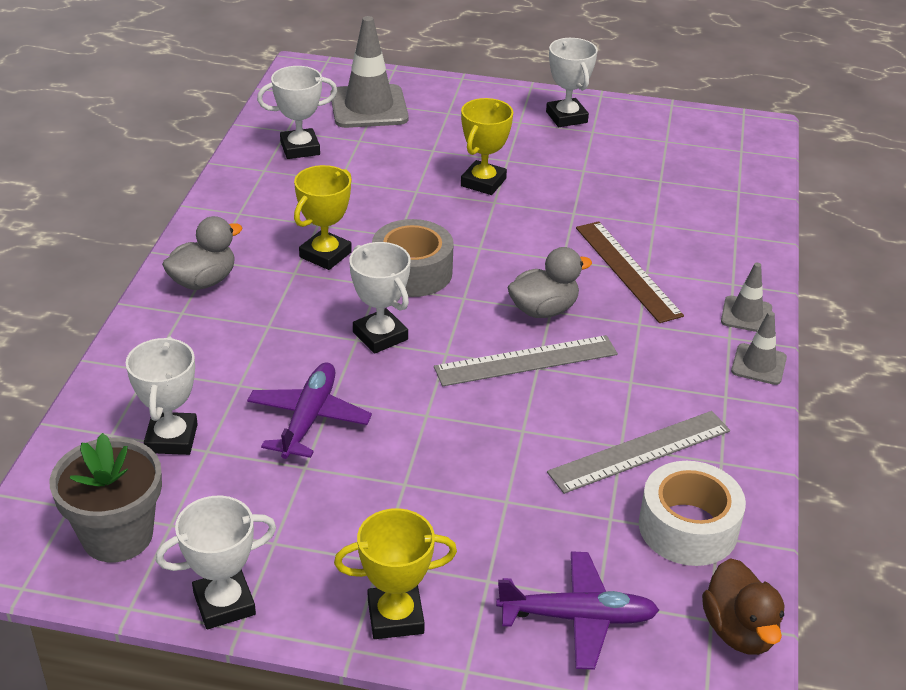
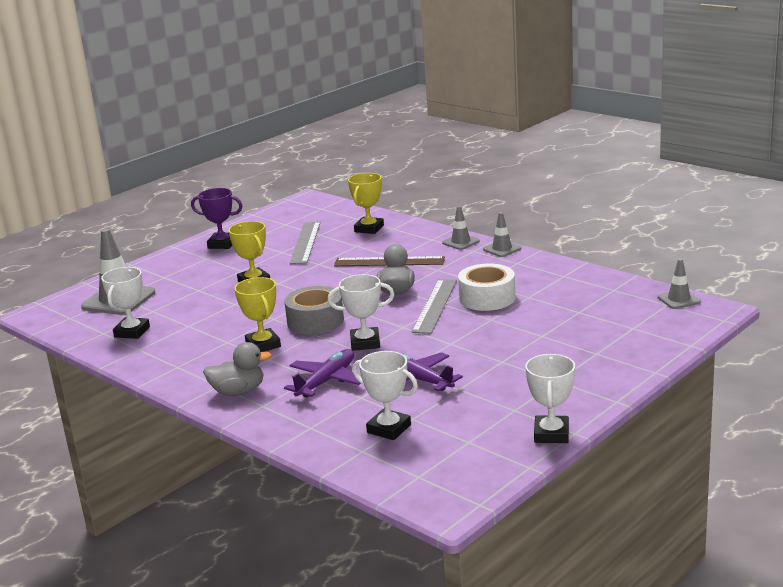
camera: 55 degrees left, 15 degrees down
(117, 535) = (462, 462): grey flower pot -> none
(203, 281) = (238, 392): grey duck -> grey duck turned 90 degrees clockwise
(395, 616) = (602, 384): yellow trophy -> yellow trophy (369, 229)
(566, 117) = (222, 244): white trophy -> purple trophy
(577, 617) = (641, 335): purple plane -> purple plane (326, 381)
(640, 452) = (537, 293): grey ruler -> grey ruler (305, 242)
(688, 527) = (602, 294): white tape -> white tape (487, 298)
(739, 631) = (679, 299): brown duck -> grey traffic cone

